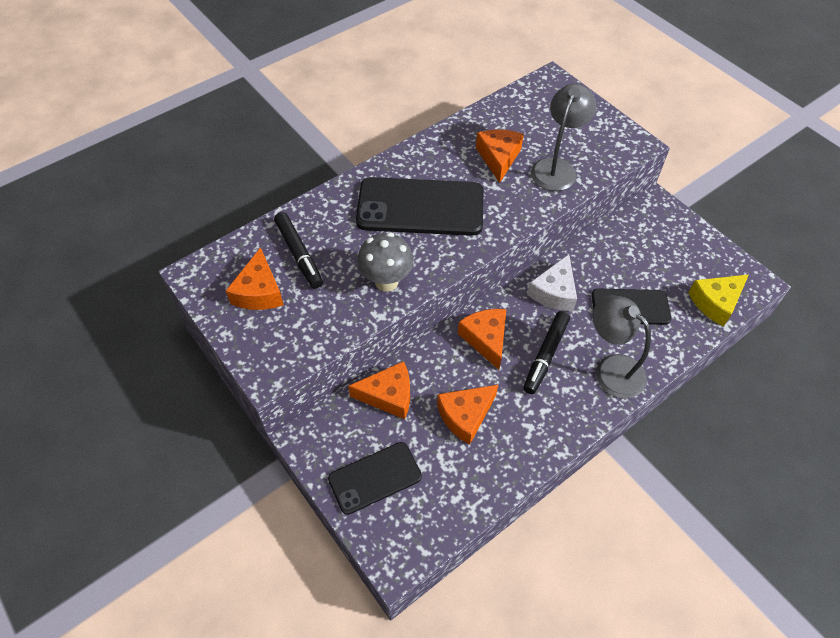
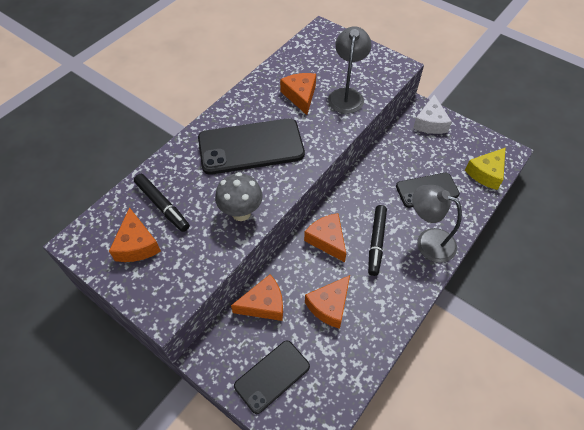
camera: 15 degrees left, 0 degrees up
(554, 292) = (368, 191): white cheese -> white cheese (430, 123)

